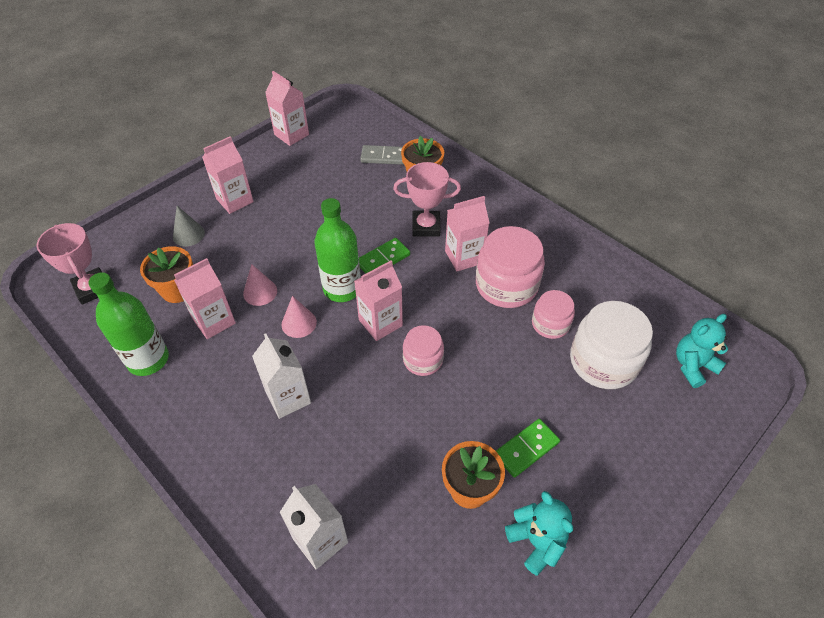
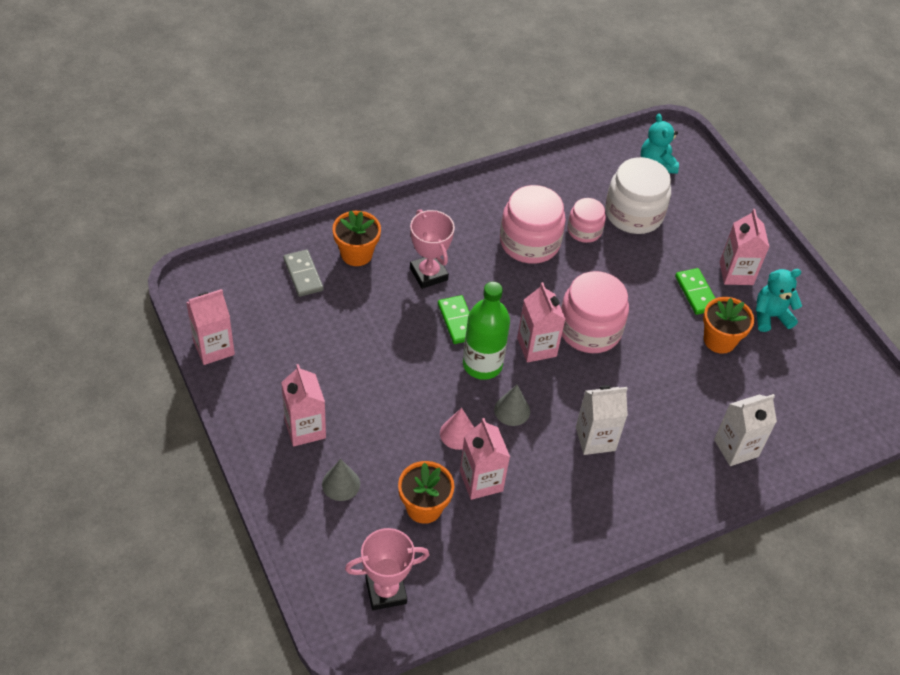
camera: 75 degrees left, 0 degrees up
(148, 359) = (509, 547): green bottle -> none
(299, 323) = (512, 410): pink cone -> grey cone
(383, 157) = (303, 275): grey domino -> grey domino turned 45 degrees counterclockwise
(423, 360) = (589, 329): pink jar -> pink jar, size x1.72
(426, 226) = (428, 274): pink trophy -> pink trophy turned 45 degrees counterclockwise
(464, 257) = (482, 259): pink carton -> pink carton (736, 273)

